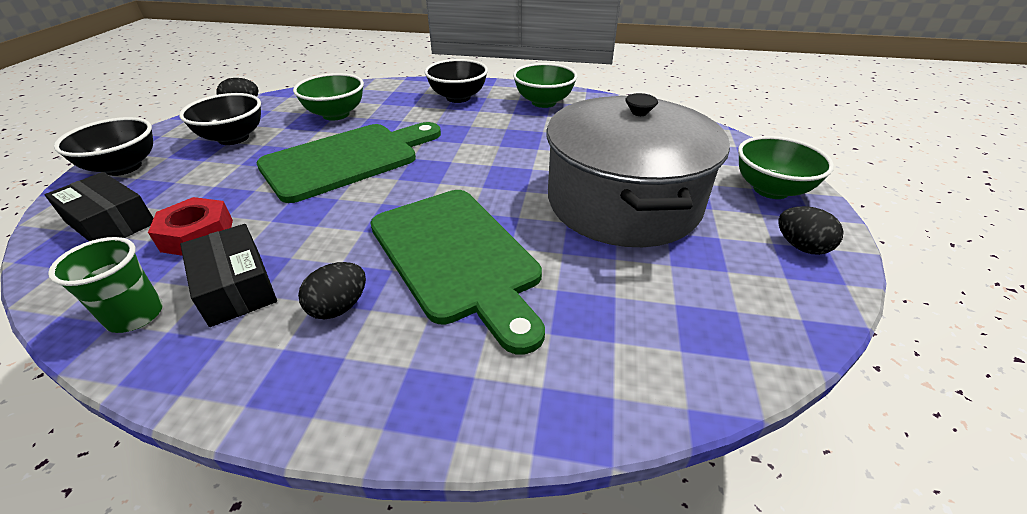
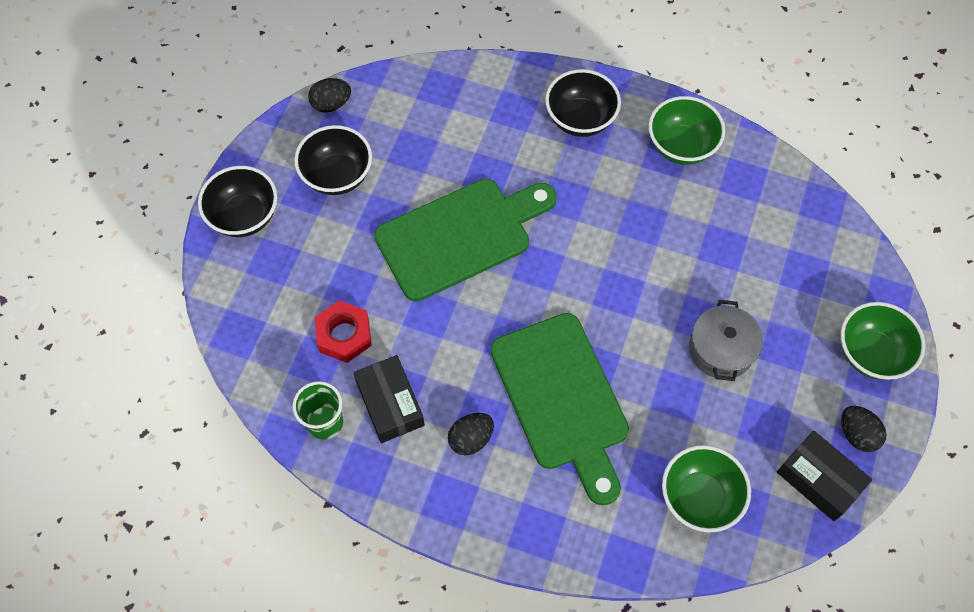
camera: 10 degrees right, 25 degrees up
(110, 222) = (265, 305): black box -> black box (819, 480)
(336, 114) = (439, 140): green bowl -> green bowl (699, 498)
(623, 202) = (721, 350): grey pot -> grey pot, size x0.46

